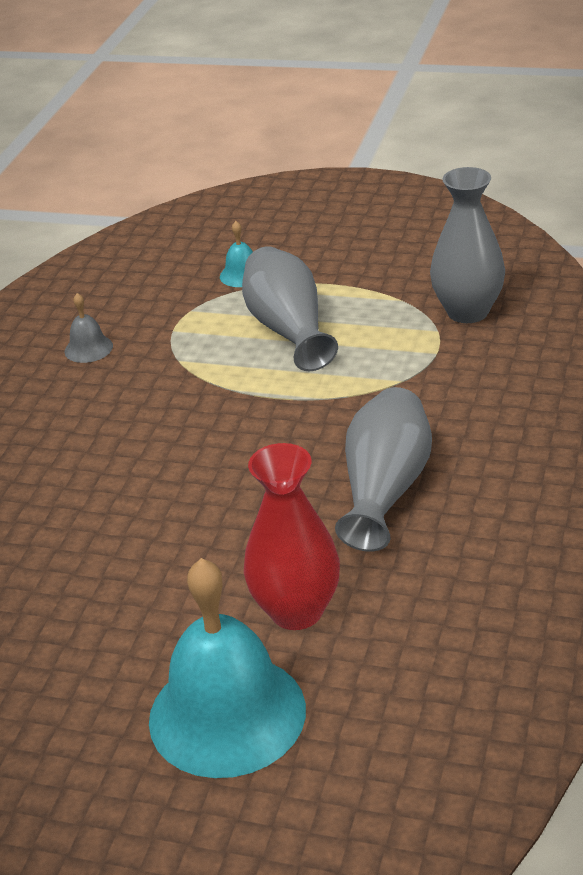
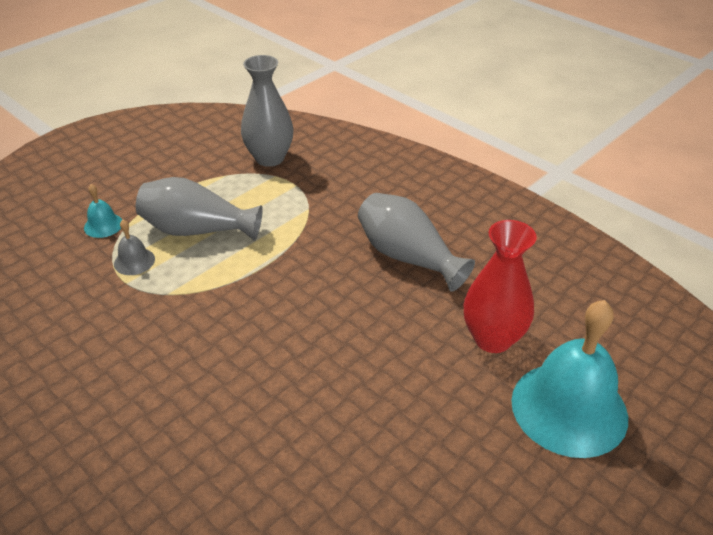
camera: 65 degrees left, 5 degrees up
(88, 348) = (89, 336): grey bell -> grey bell (134, 261)

